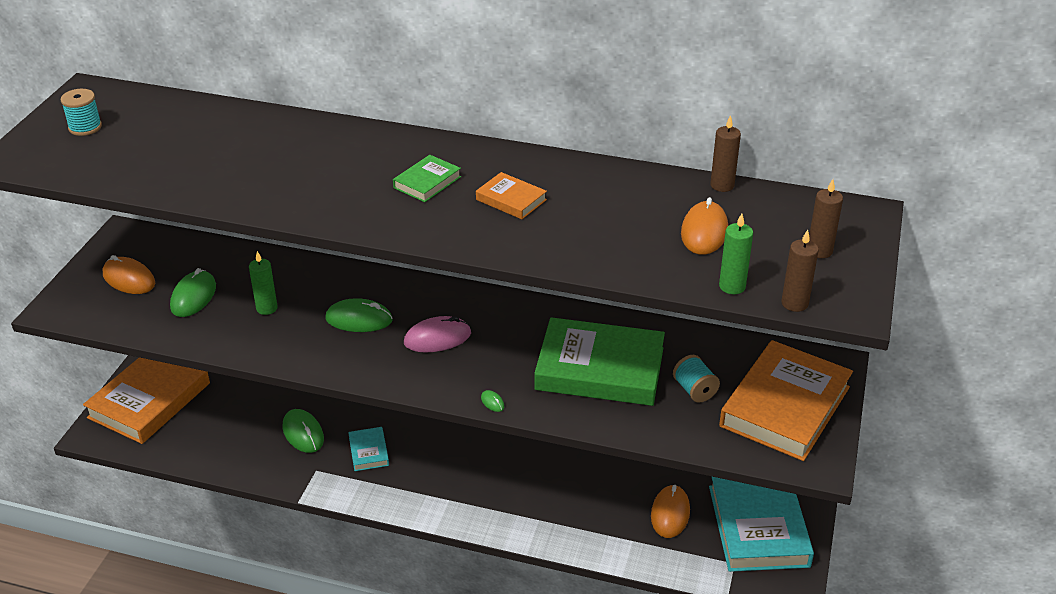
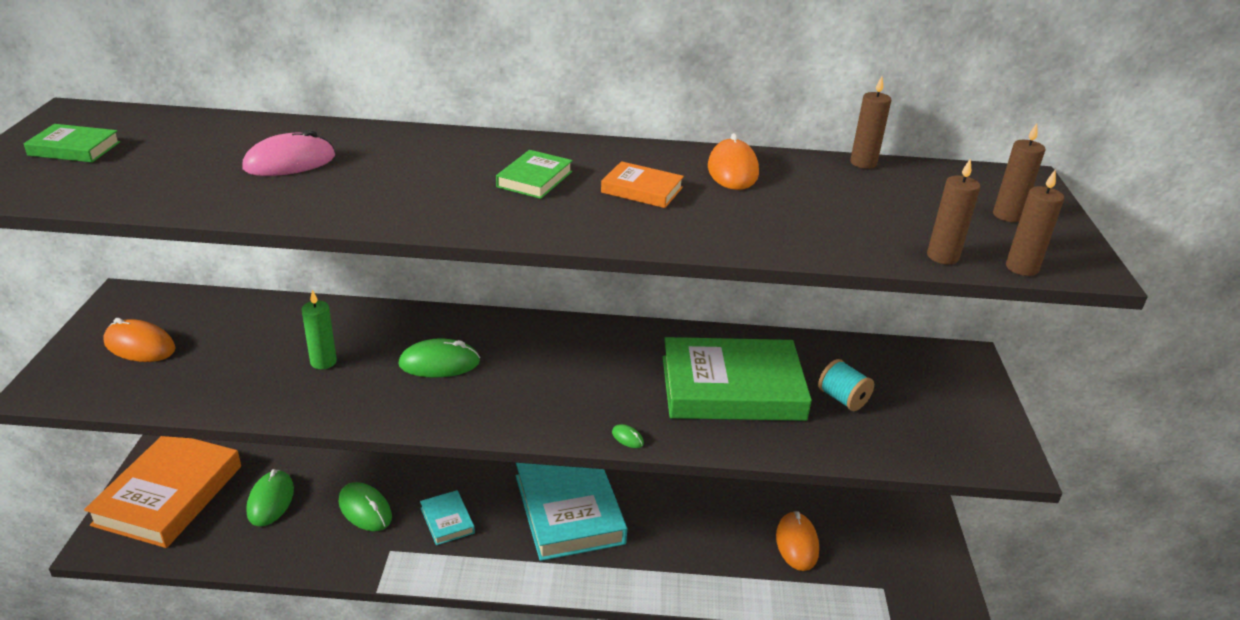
camera: 15 degrees left, 5 degrees down
(85, 127) = (74, 148): turquoise spool -> green book
(193, 297) = (227, 358): green mouse -> green mouse (270, 501)
(437, 338) = (538, 374): pink mouse -> pink mouse (290, 162)
(704, 232) = (875, 206): orange mouse -> orange mouse (732, 170)
(732, 286) = (942, 256): green candle -> brown candle
(758, 526) = (890, 543): turquoise book -> turquoise book (569, 509)
(785, 406) = (943, 405): orange book -> none

